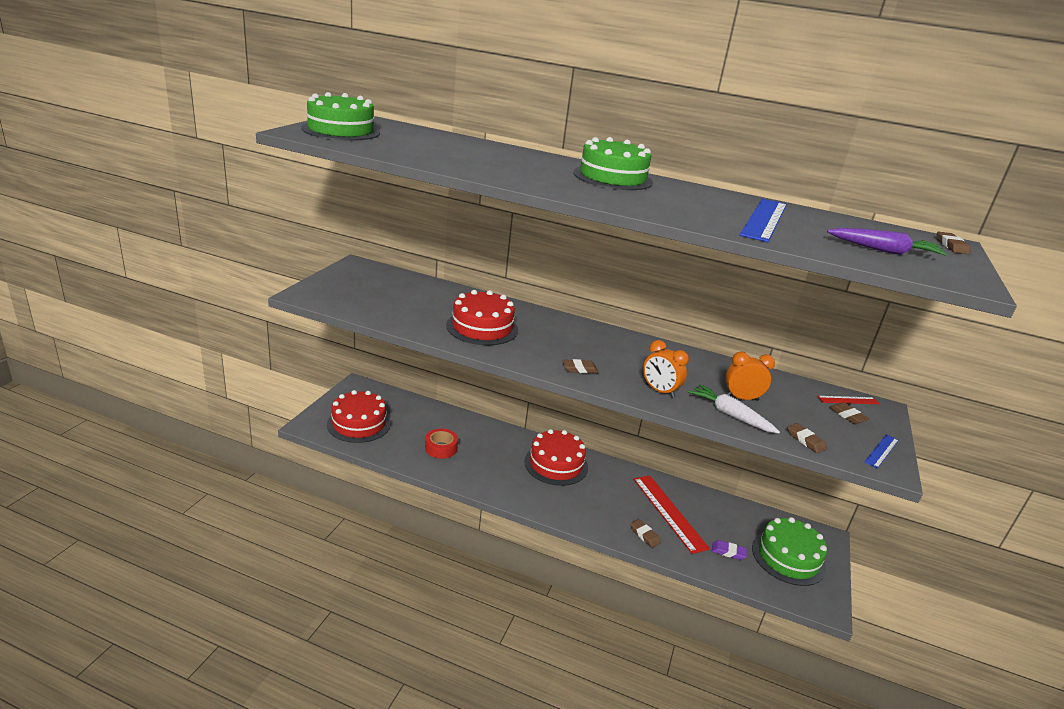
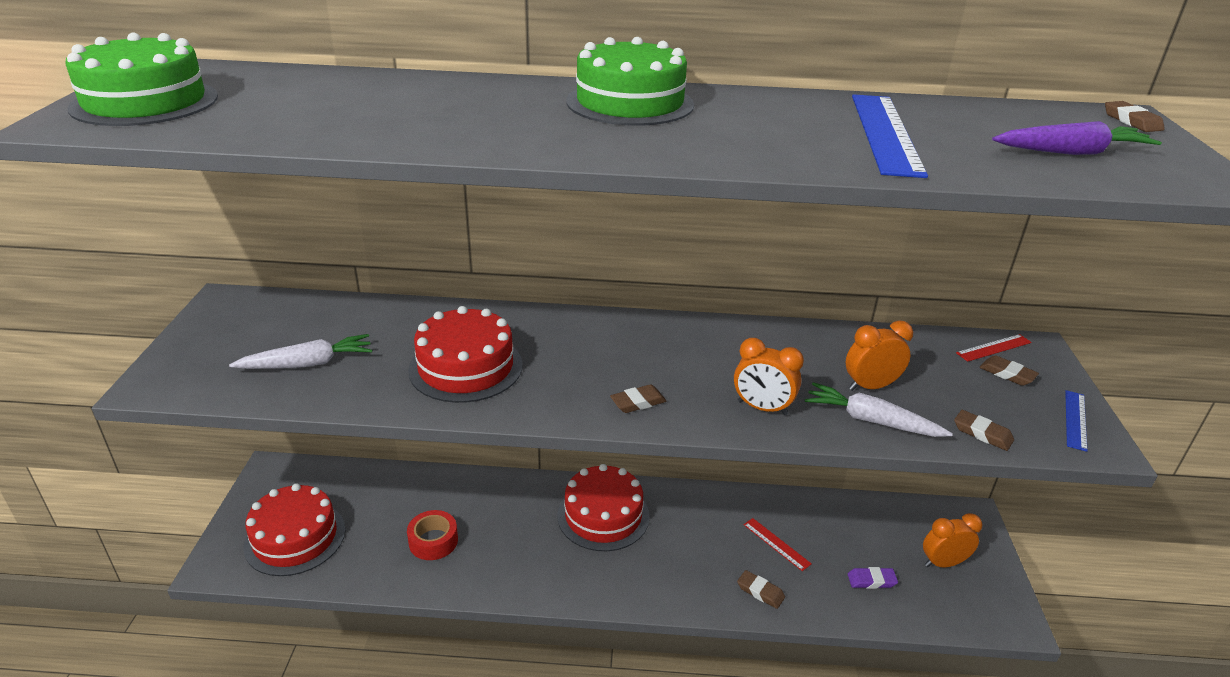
camera: 15 degrees left, 5 degrees up
(391, 305) = (308, 363): none -> white carrot
(669, 512) = (776, 544): red ruler -> red ruler, size x0.50
(788, 557) = (943, 563): green cake -> orange clock

